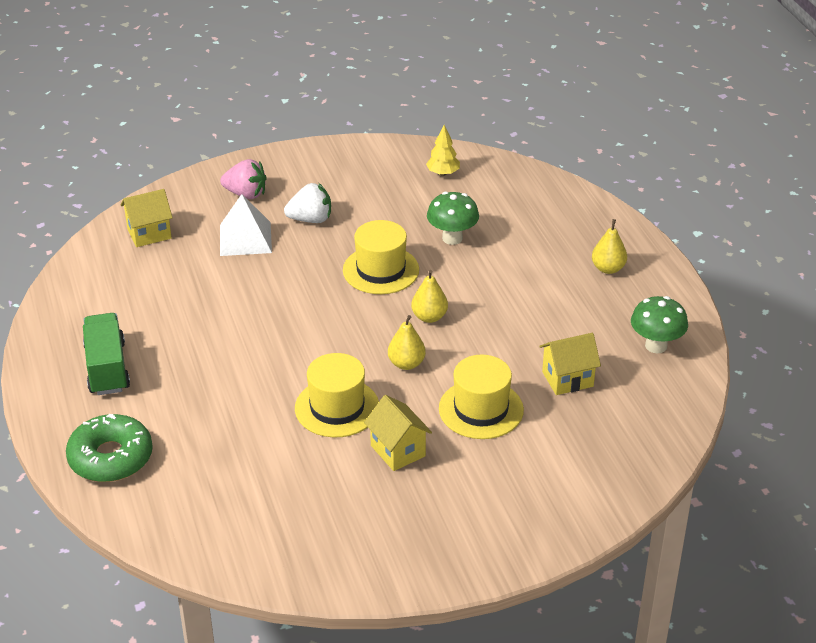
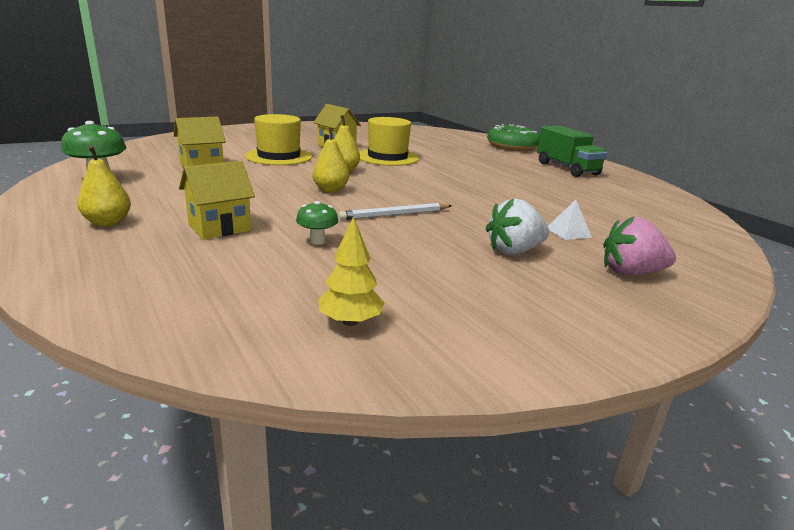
camera: 165 degrees right, 15 degrees down
(149, 234) = (674, 232): yellow house -> yellow house (220, 228)
(245, 238) = (568, 232): white pyramid -> white pyramid, size x0.52
(381, 270) = (395, 215): yellow hat -> white pencil
(452, 238) = (317, 241): green mushroom -> green mushroom, size x0.58

